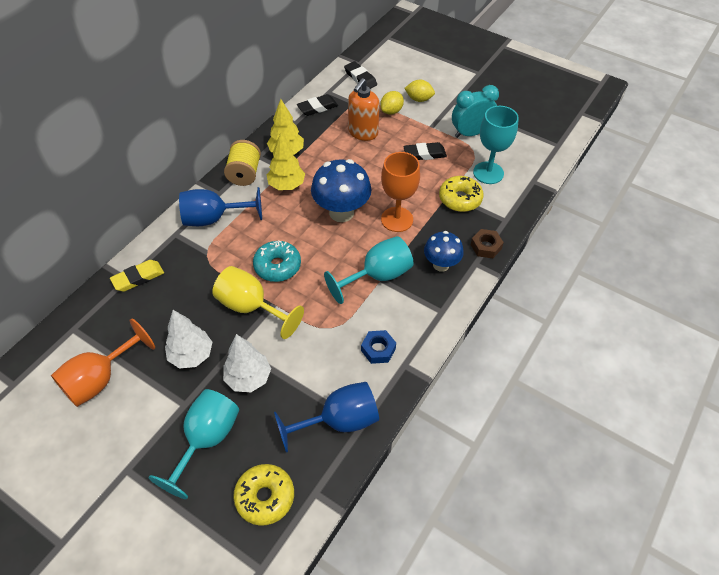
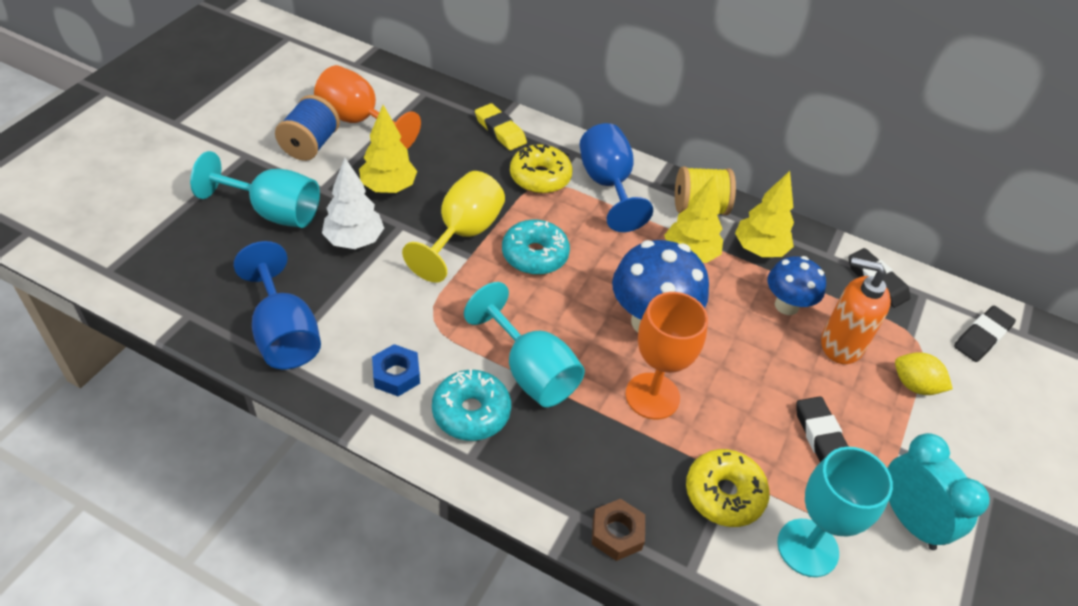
camera: 80 degrees right, 5 degrees down
(124, 416) = (310, 145): none -> blue spool
(191, 355) = (388, 187): white tree -> yellow tree
(265, 497) = (192, 268): yellow donut -> yellow donut (540, 177)
(408, 309) = (471, 412): none -> turquoise donut
(419, 99) = (969, 429): yellow lemon -> none
(441, 264) = (565, 460): blue mushroom -> blue mushroom (786, 305)

